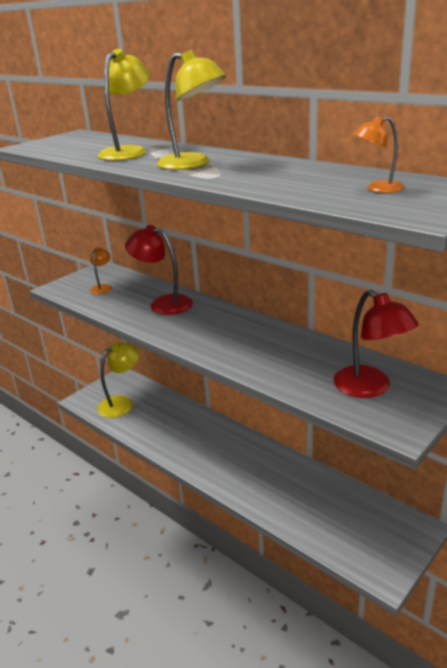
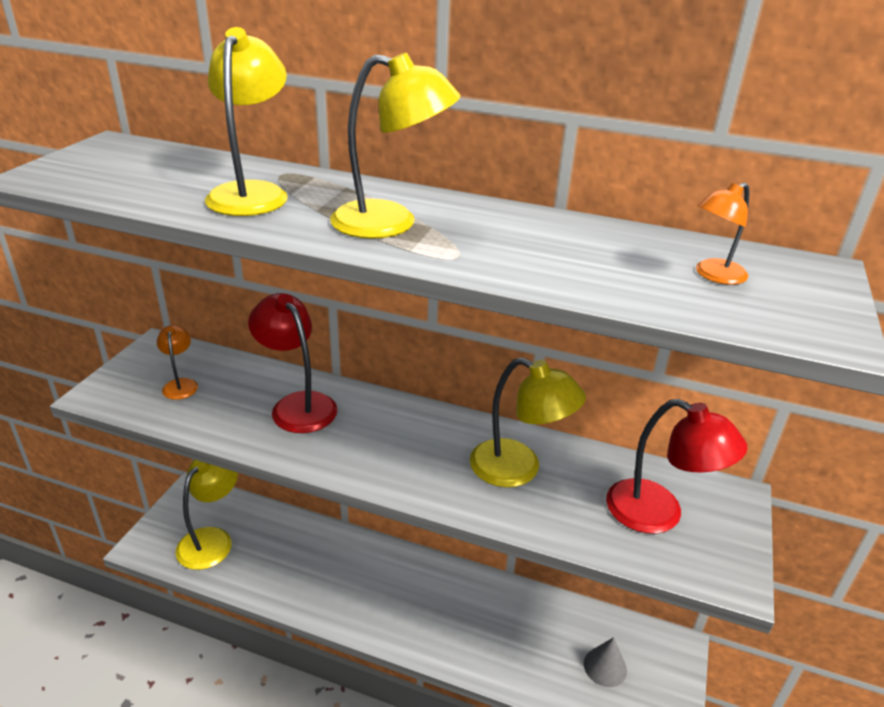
camera: 25 degrees left, 5 degrees up
(163, 303) = (297, 405): red lamp -> red lamp turned 45 degrees clockwise
(284, 351) = (518, 469): none -> yellow lamp
(353, 527) = (605, 667): none -> grey cone

